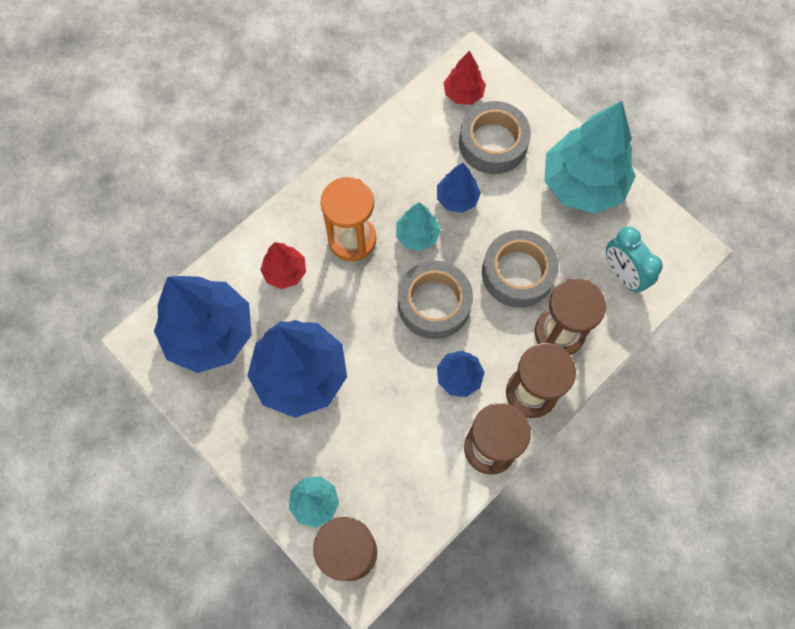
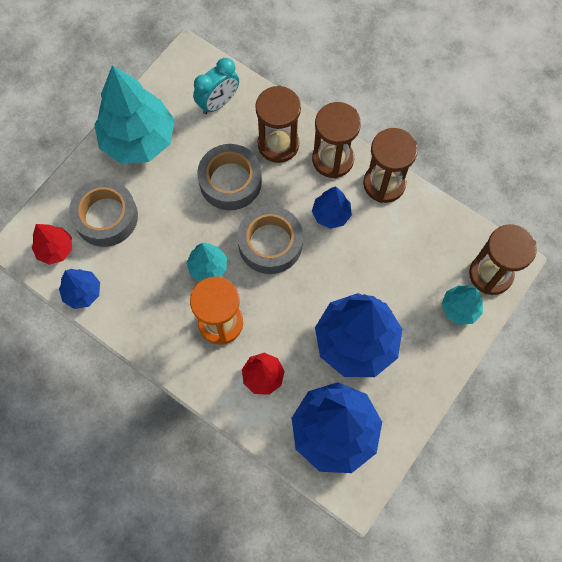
camera: 100 degrees left, 0 degrees up
(457, 198) = (166, 239): blue tree -> blue tree (82, 292)

